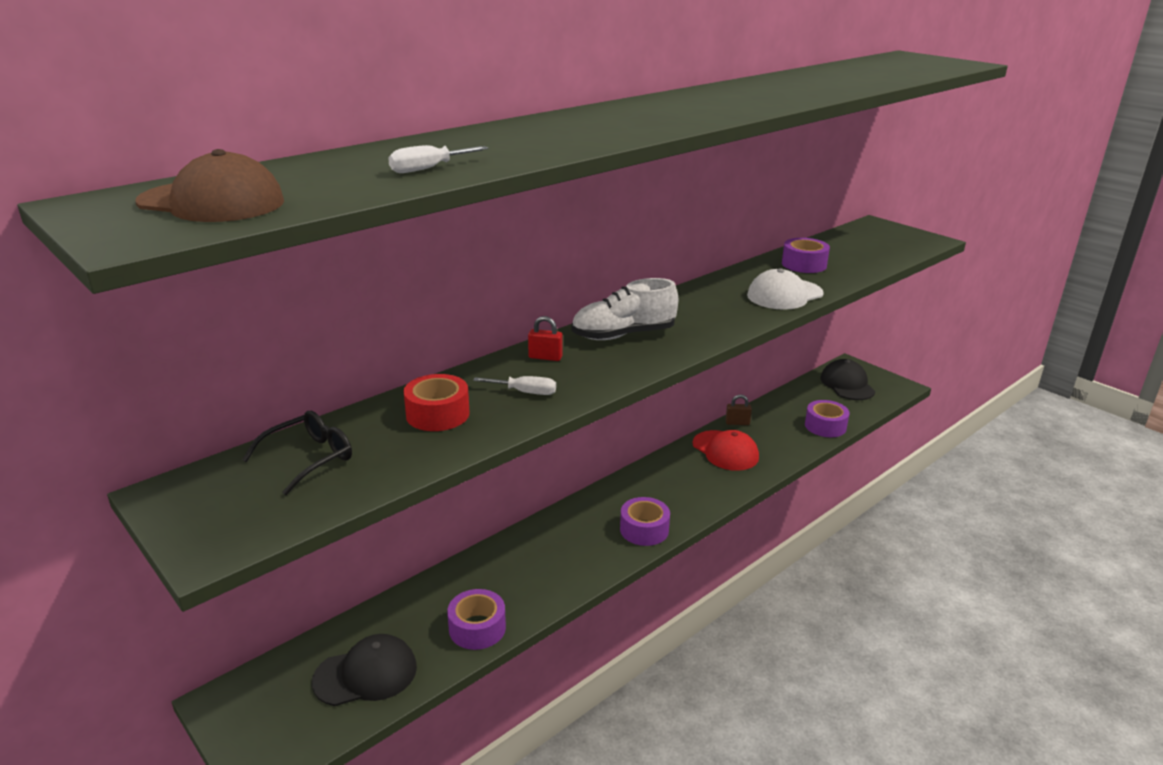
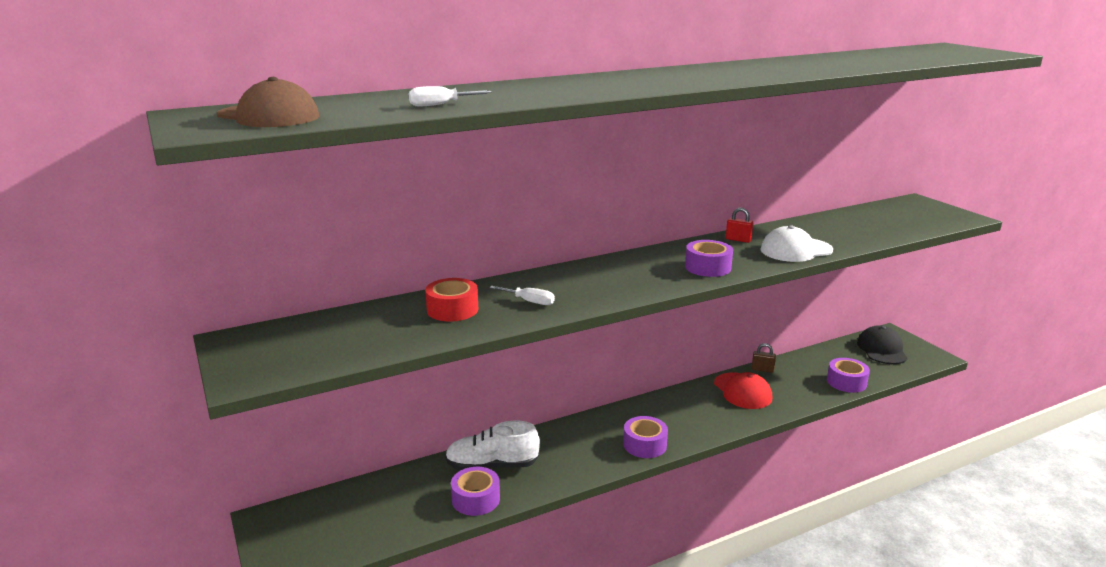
camera: 15 degrees right, 5 degrees down
(309, 458) = (341, 329): black glasses -> none
(366, 674) = (376, 518): black cap -> none
(545, 357) = (559, 278): red padlock -> red padlock (738, 240)
(623, 335) = (634, 268): white shoe -> white shoe (492, 466)
(804, 264) = (827, 228): purple tape -> purple tape (708, 267)

